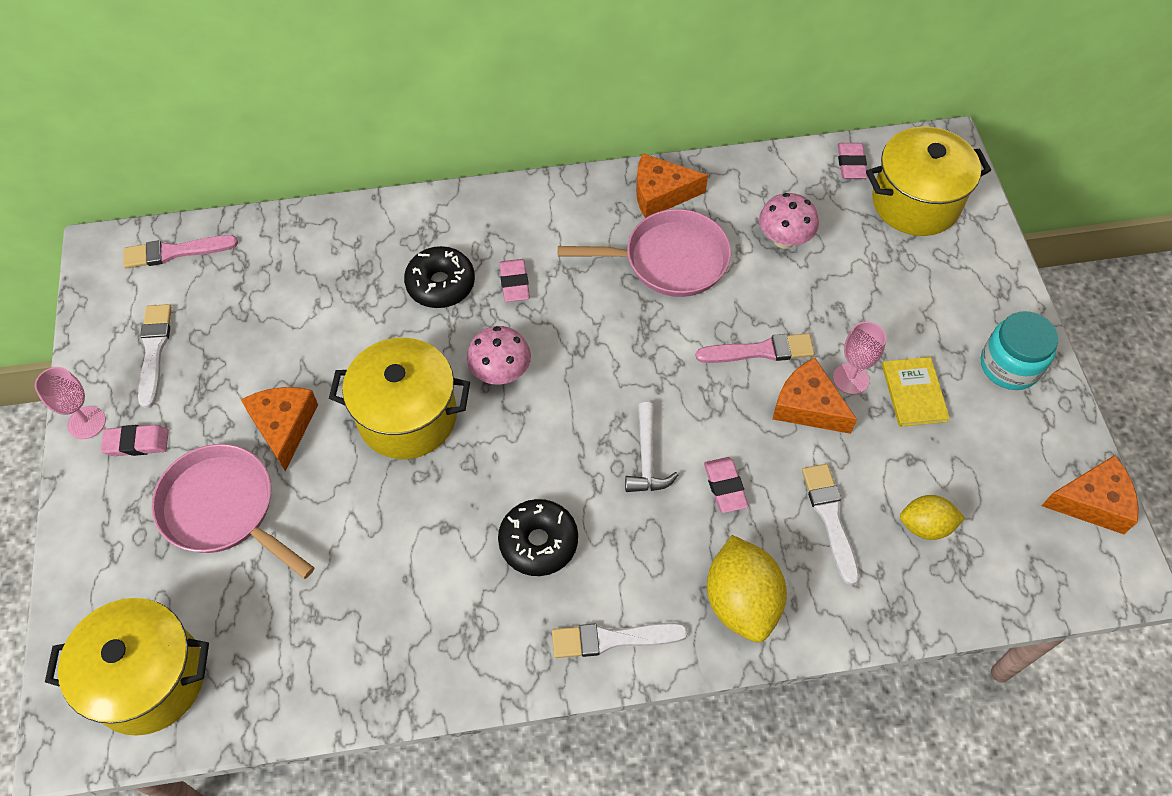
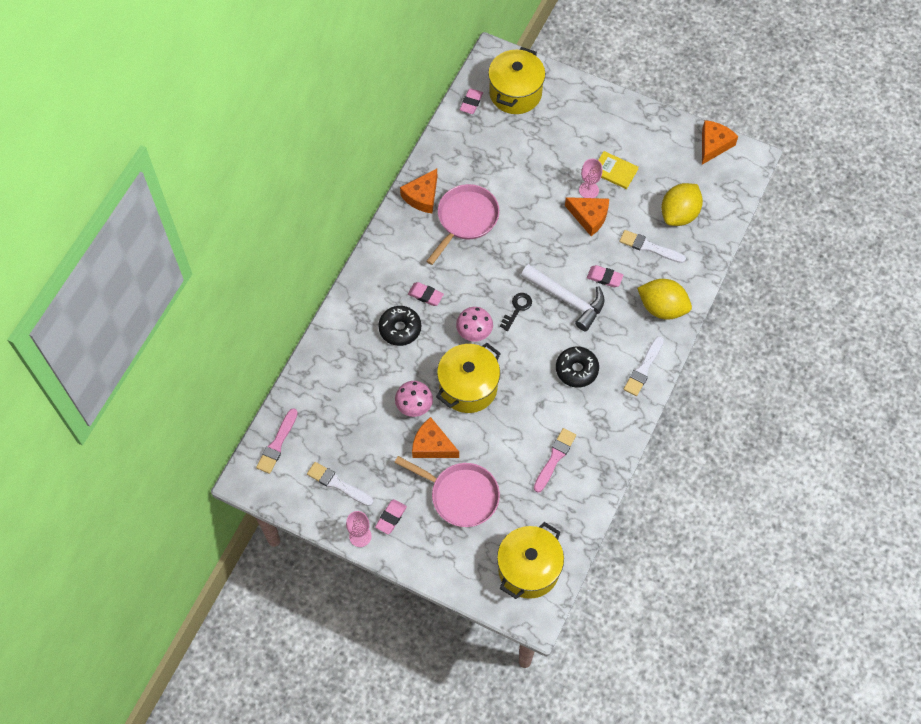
camera: 55 degrees left, 5 degrees up
(224, 509) = (460, 495): pink pan -> pink pan turned 135 degrees counterclockwise
(580, 403) = (517, 309): none -> black key
(647, 458) = (567, 299): white hammer -> white hammer, size x1.65
(760, 351) = (546, 216): pink brush -> pink brush (554, 458)
(784, 239) = (492, 163): pink mushroom -> pink mushroom (414, 406)
(807, 406) = (589, 217): orange cheese -> orange cheese turned 135 degrees counterclockwise
(851, 164) = (471, 103): pink eraser -> pink eraser turned 75 degrees clockwise
(925, 526) = (679, 214): yellow lemon -> yellow lemon, size x1.67
(1009, 365) = (629, 124): turquoise jar -> none

